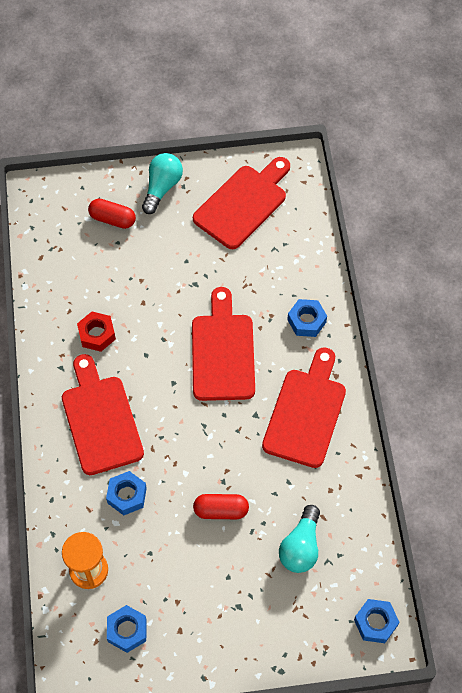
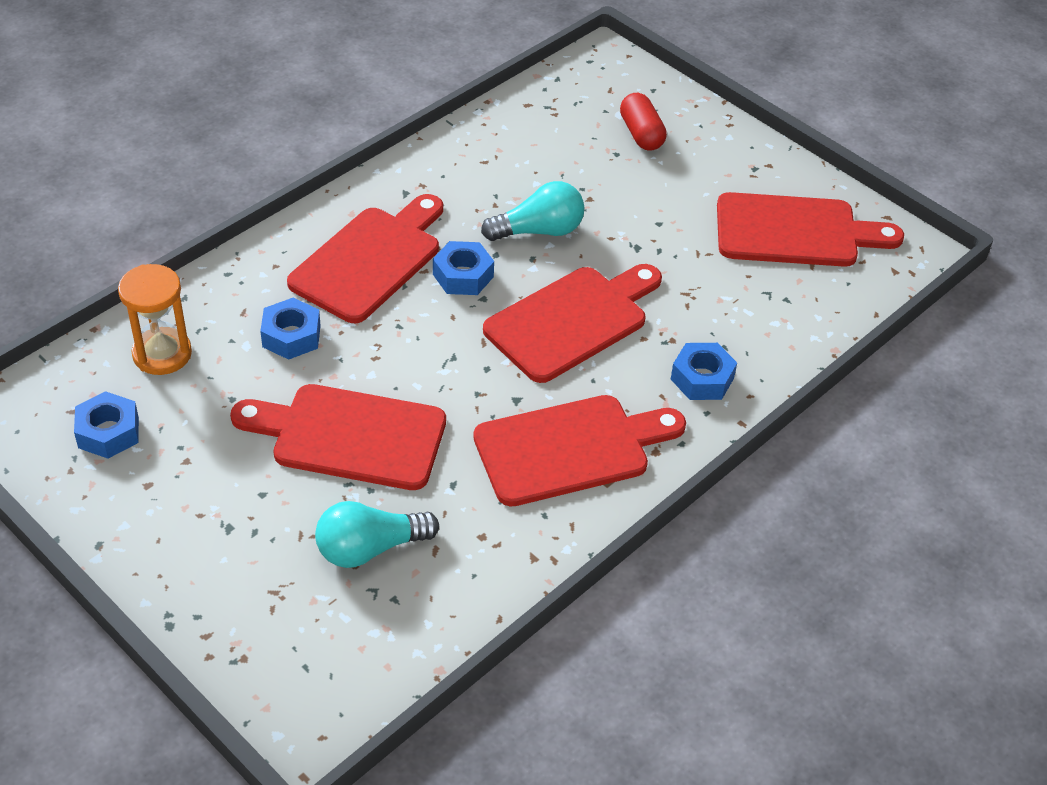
camera: 50 degrees right, 15 degrees down
(97, 334) = (478, 199): red nut -> none
(162, 188) = (731, 152): turquoise light bulb -> turquoise light bulb (539, 231)
(221, 510) = (350, 436): red capsule -> red cutting board
(375, 623) = (325, 698): blue nut -> blue nut (463, 275)

